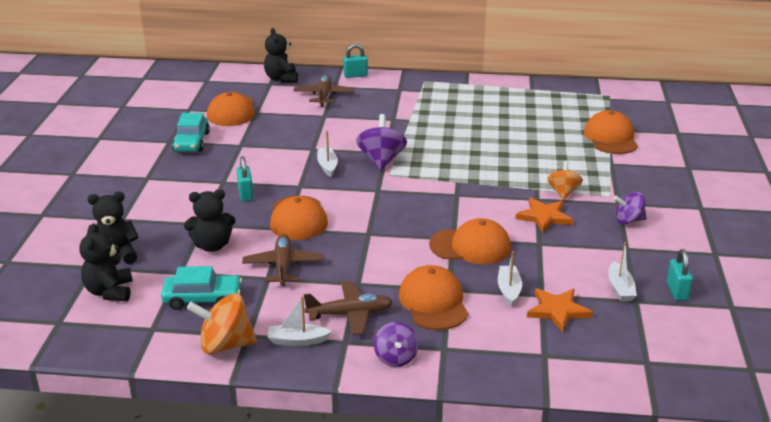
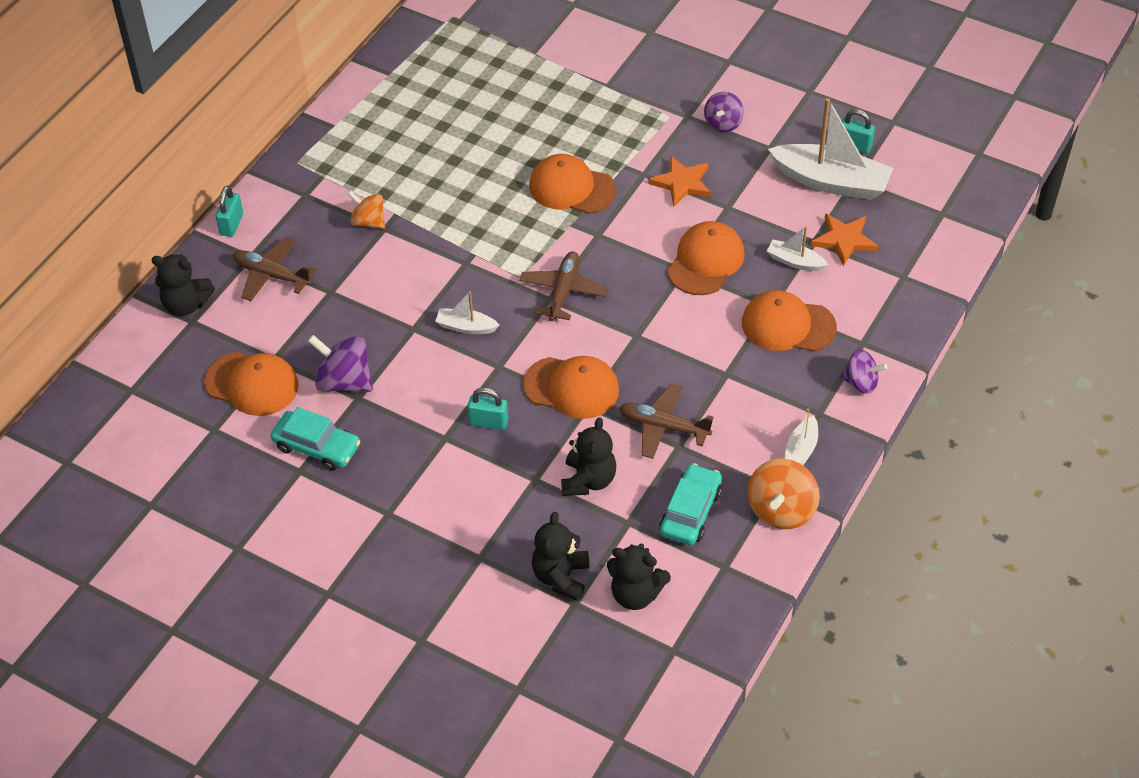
camera: 65 degrees left, 20 degrees up
(350, 314) = (777, 396): brown plane -> brown plane (563, 291)
(381, 160) = (482, 273): purple spinning top -> purple spinning top (344, 381)
(563, 192) = (643, 148): orange spinning top -> orange spinning top (368, 222)
(611, 138) = (552, 60): orange cap -> orange cap (572, 188)
(620, 288) = (831, 182): white boat -> white boat, size x2.06

